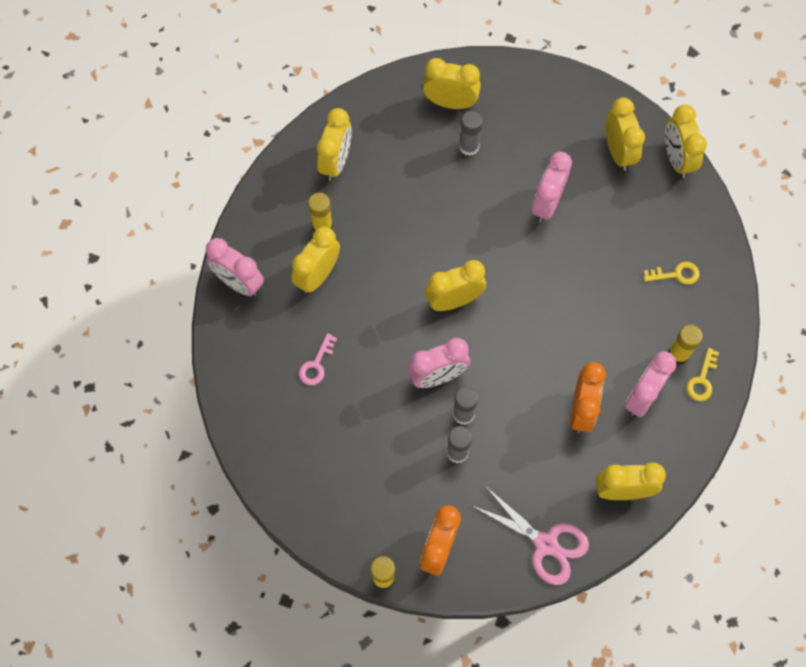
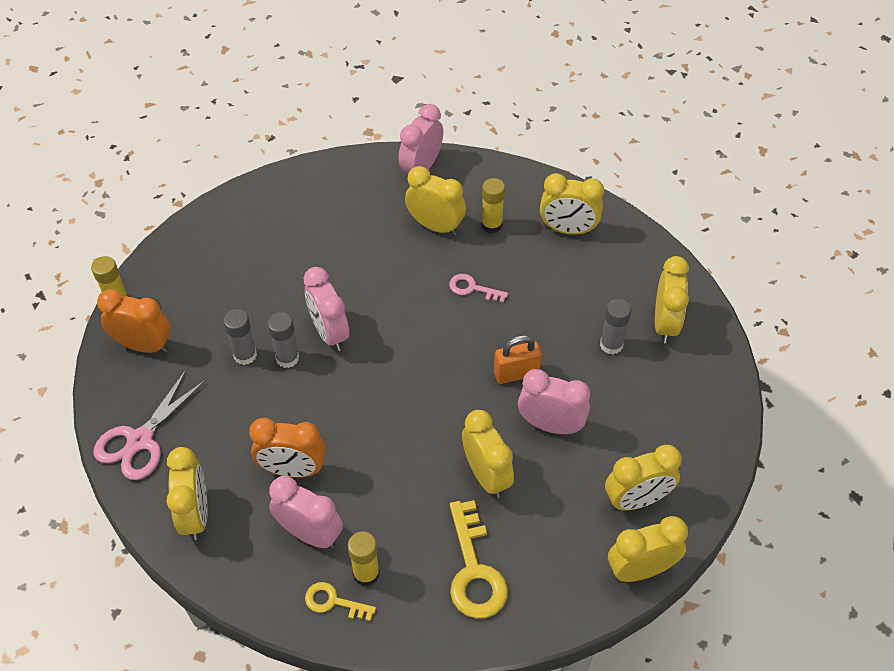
camera: 85 degrees right, 15 degrees down
(316, 364) = (339, 233): pink key -> pink key (472, 288)
(454, 300) = (418, 342): yellow clock -> yellow clock (486, 475)
(493, 224) = (516, 373): none -> orange padlock
(676, 274) = (474, 570): yellow key -> yellow key, size x1.79

